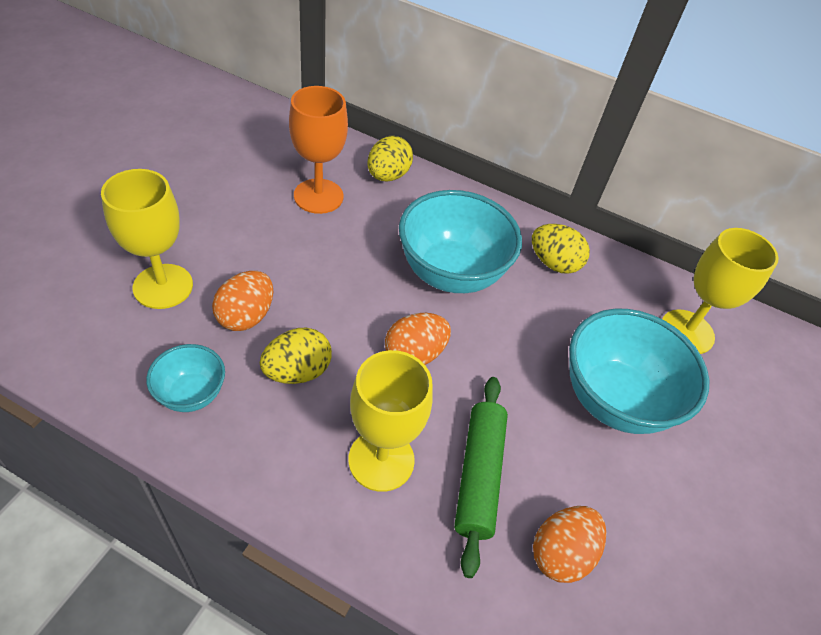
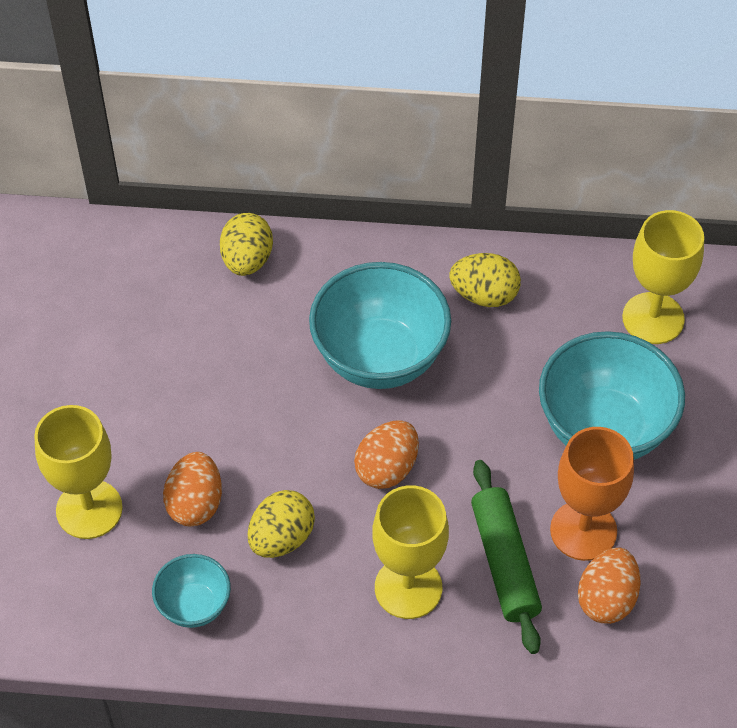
camera: 15 degrees left, 5 degrees up
(318, 196) = (184, 324): orange goblet -> orange goblet (583, 530)

